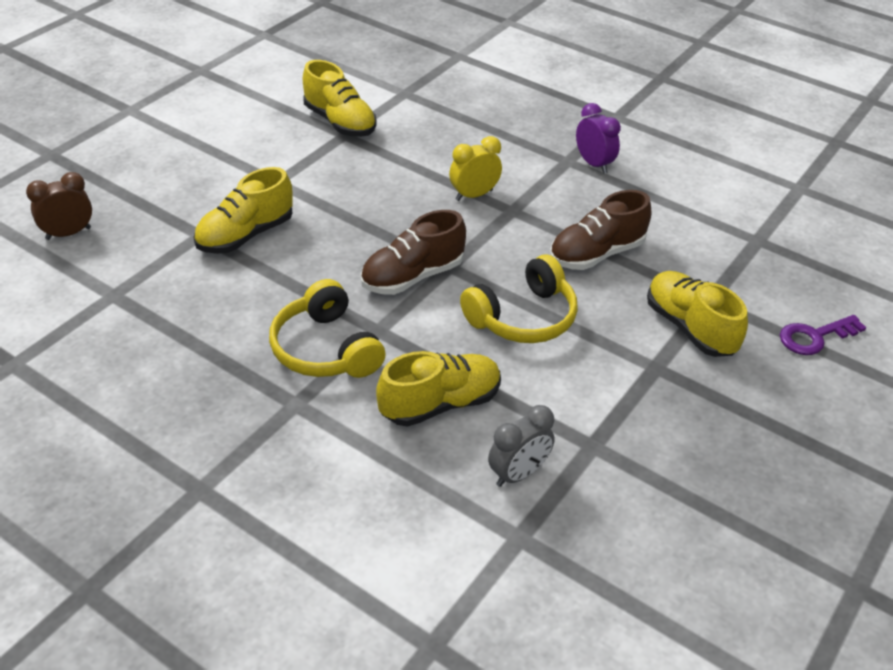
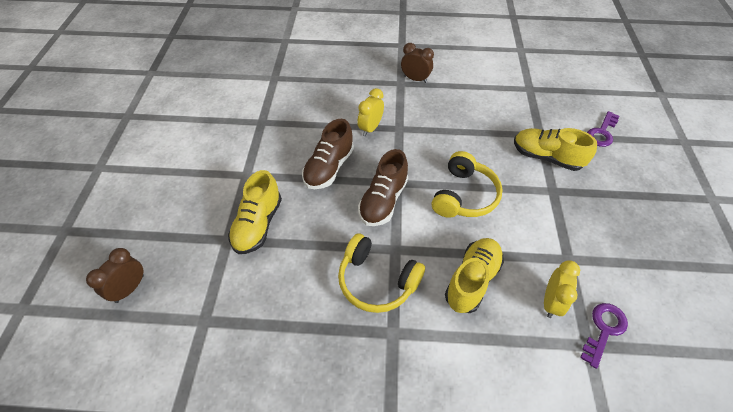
camera: 30 degrees left, 10 degrees up
(340, 122) = (251, 114): yellow shoe -> none
(518, 474) = (550, 302): grey clock -> yellow clock
(557, 535) = (603, 330): none -> purple key
(593, 164) = (415, 79): purple clock -> brown clock
(596, 254) = (465, 135): brown shoe -> brown shoe (329, 168)

